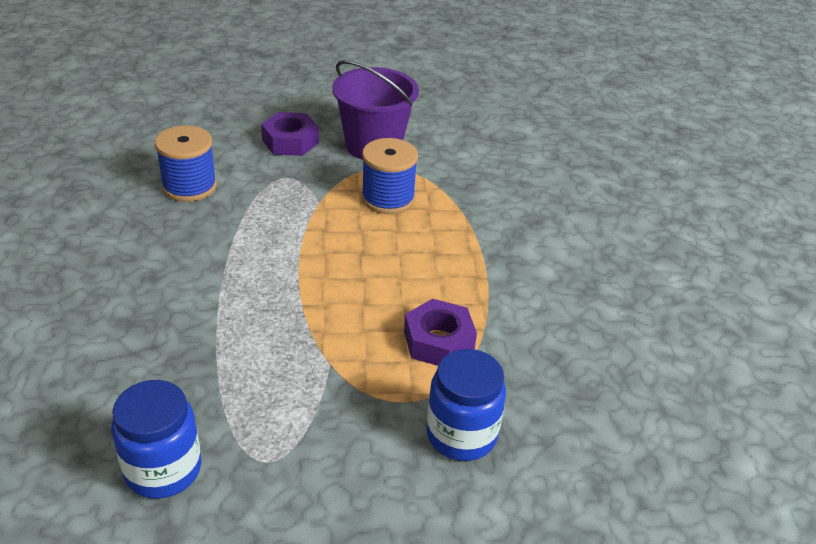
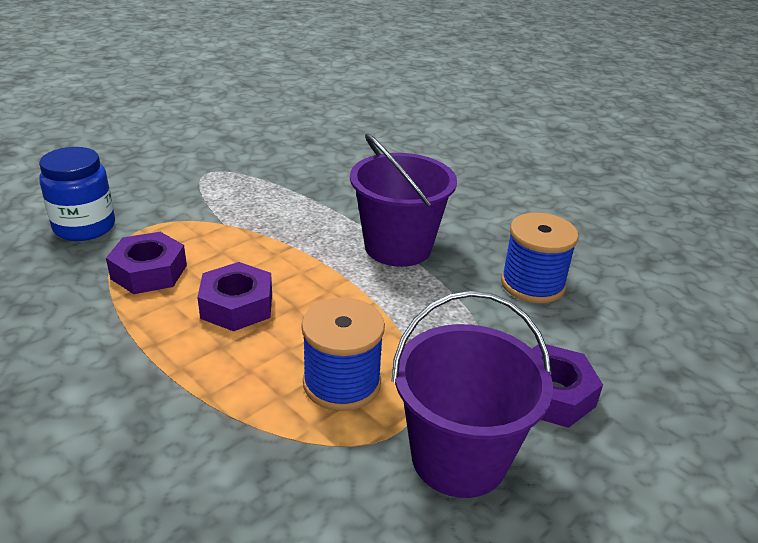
camera: 140 degrees right, 5 degrees down
(163, 469) = (261, 150): blue jar -> none
(226, 258) = (398, 247): none -> purple bucket
(399, 275) = (237, 306): none -> purple nut

